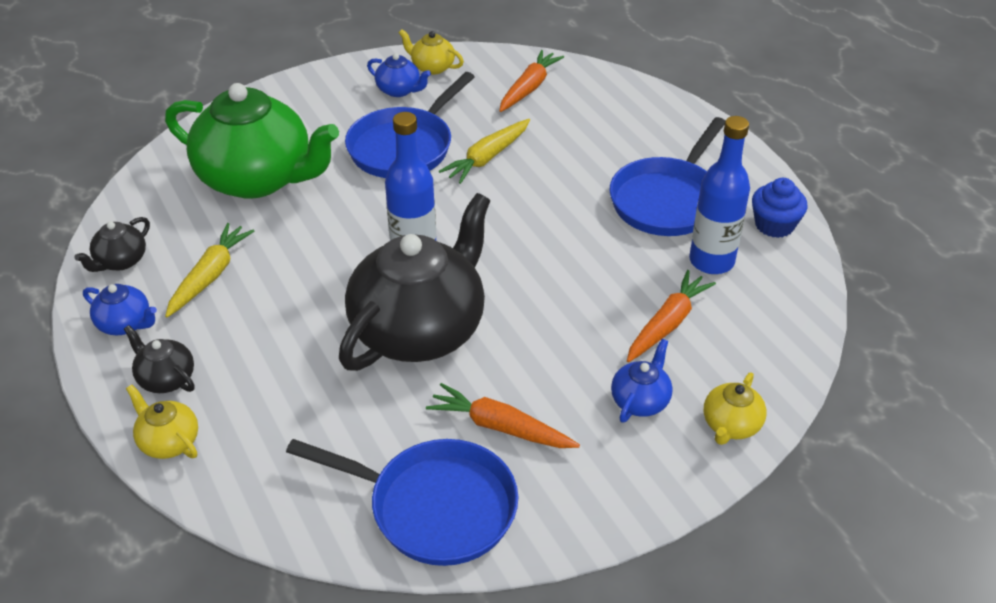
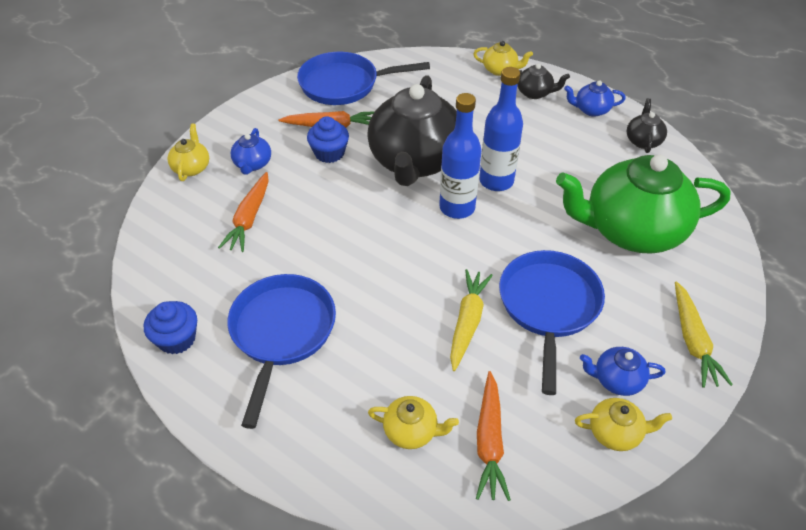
camera: 155 degrees right, 5 degrees up
(210, 276) = (577, 150): yellow carrot -> yellow carrot (692, 341)
(525, 381) = (329, 153): none -> blue cupcake
(585, 108) = (411, 431): none -> yellow teapot
(711, 261) = (227, 281): blue bottle -> blue bottle (496, 181)

